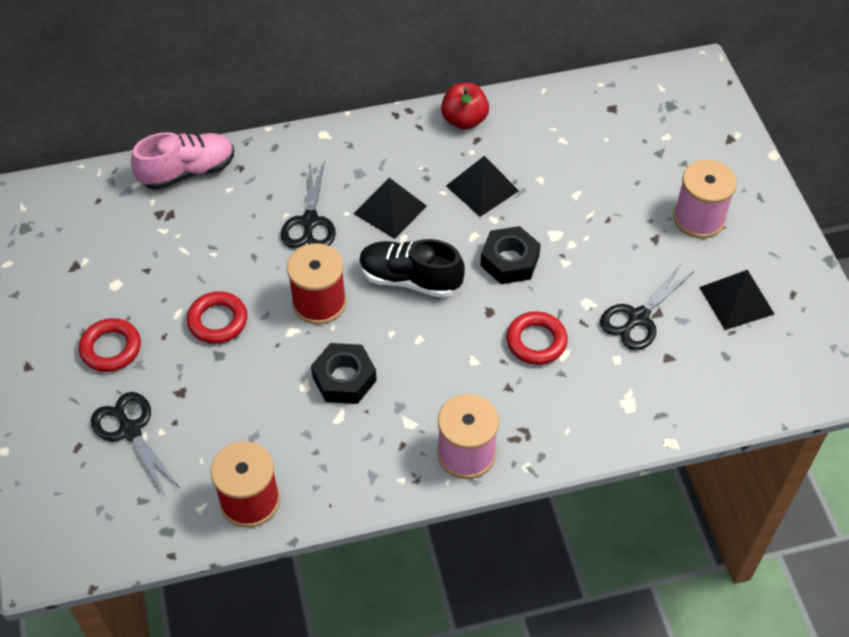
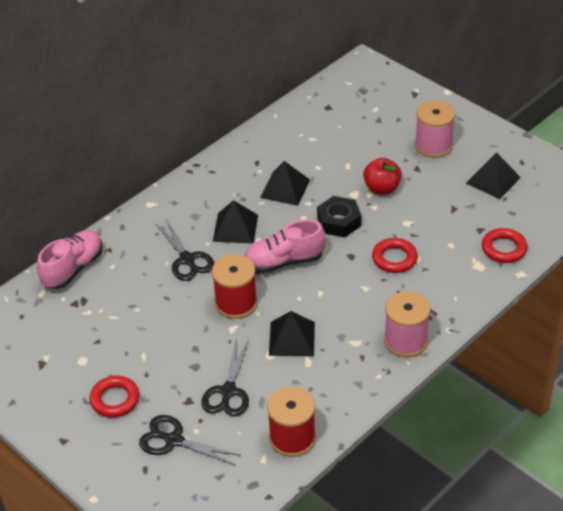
camera: 30 degrees left, 10 degrees down
(217, 321) = (176, 347): red ring -> red ring (504, 249)
(344, 379) = (292, 338): black nut -> black pyramid
(410, 279) = (284, 262): black shoe -> pink shoe
(464, 120) = (238, 154): red apple -> red apple (382, 188)
(638, 318) = (444, 216): black scissors -> black scissors (228, 391)

